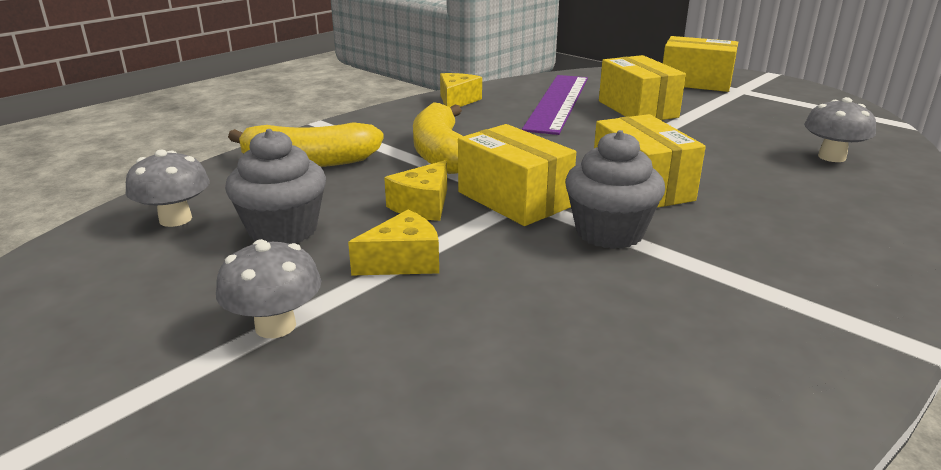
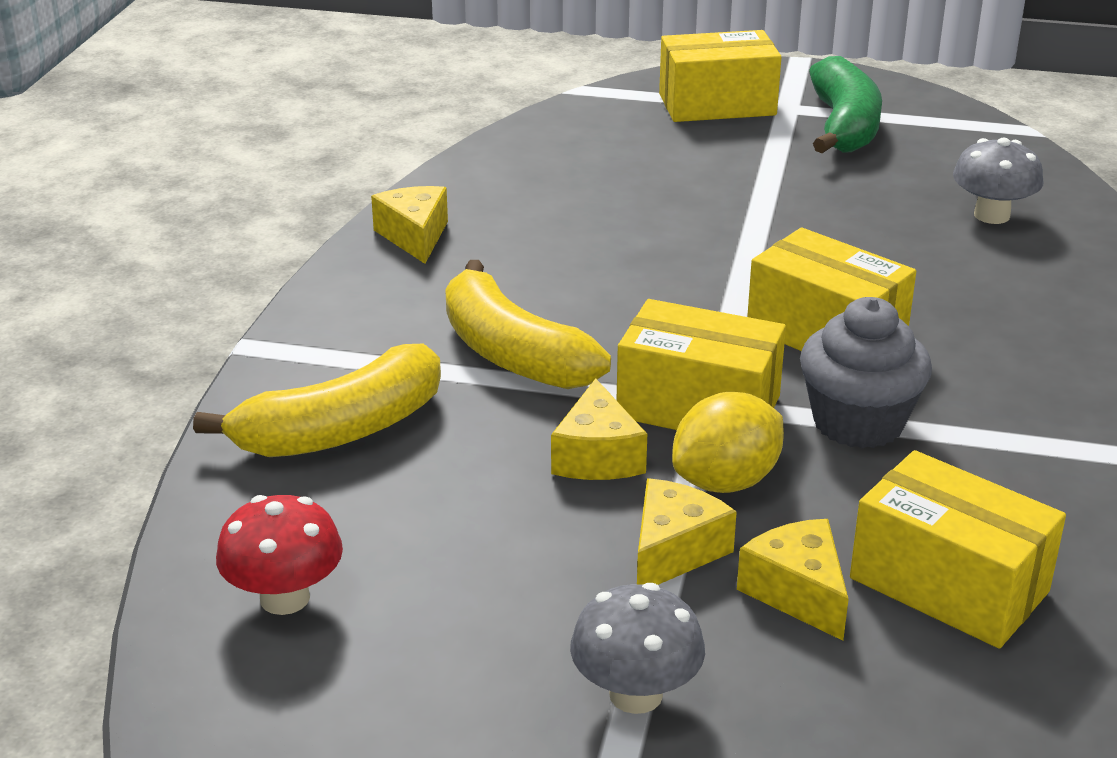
camera: 30 degrees left, 5 degrees up
(175, 219) = (285, 598): grey mushroom -> red mushroom
(283, 230) = (464, 561): grey cupcake -> none
(451, 307) = (797, 593): none -> yellow cheese
(482, 238) = (726, 481): none -> yellow lemon
(558, 102) = (568, 200): purple ruler -> none
(637, 109) = (690, 185): yellow box -> yellow box (949, 585)
(768, 102) = (843, 126): none -> green banana

